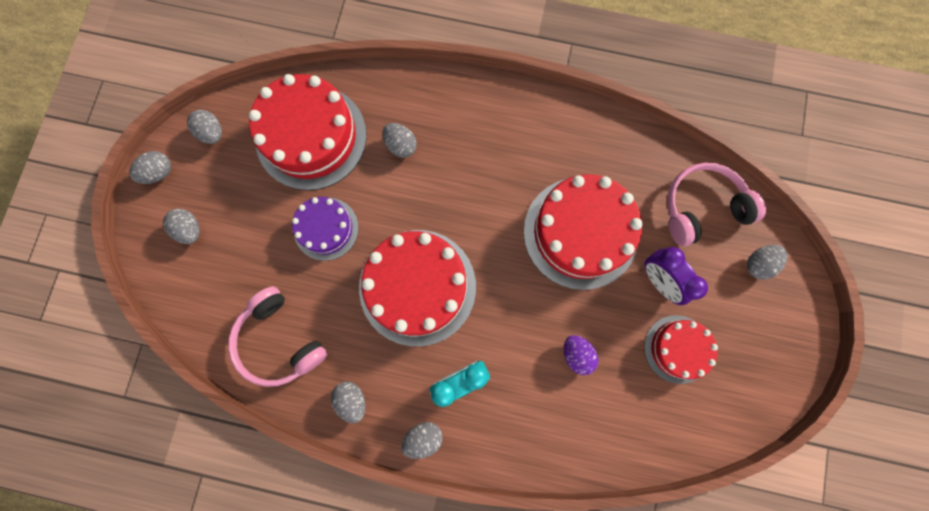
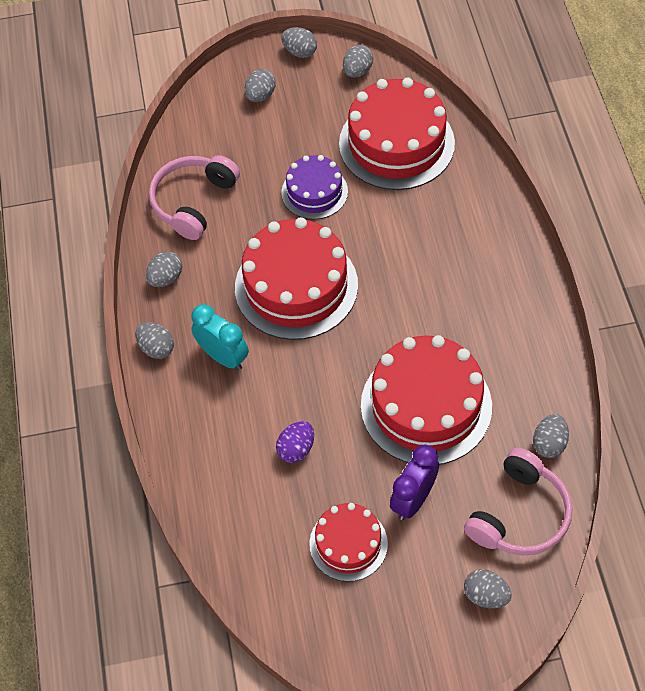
camera: 70 degrees right, 20 degrees down
(401, 145) = (429, 216): grey egg -> grey egg (549, 443)
(702, 208) = (519, 514): pink headphones -> pink headphones turned 75 degrees clockwise

